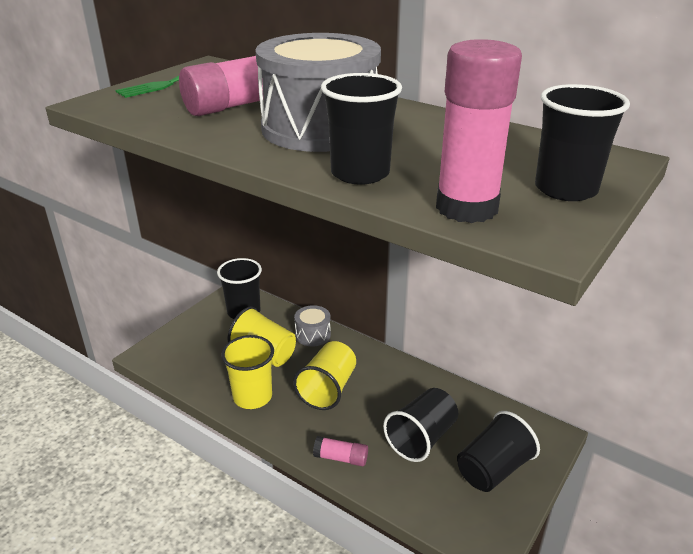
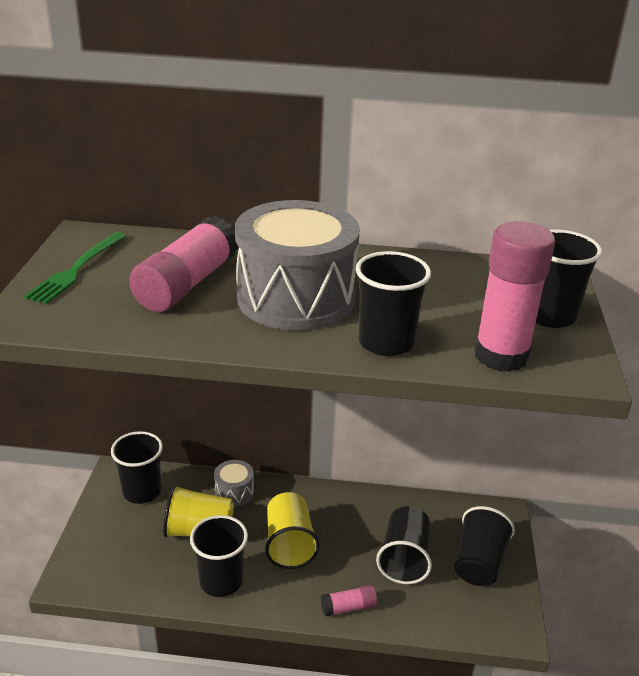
camera: 30 degrees left, 0 degrees up
(252, 397) = (221, 581): yellow cup -> black cup

